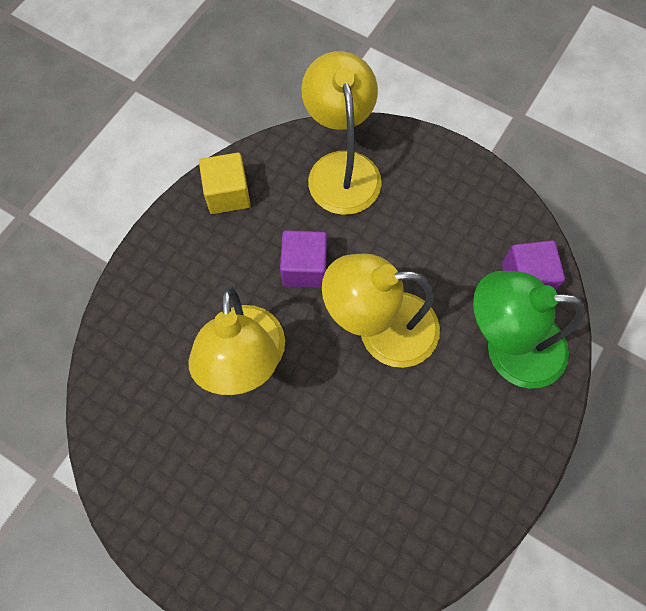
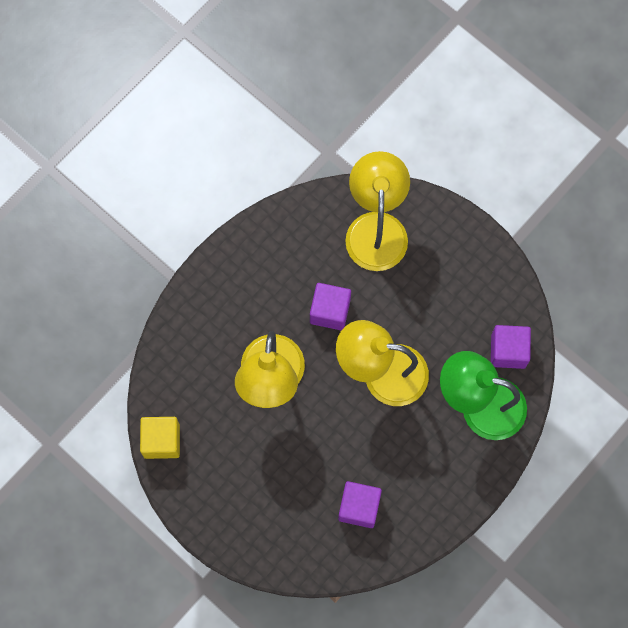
camera: 10 degrees right, 5 degrees up
(228, 194) = (277, 235): yellow cube -> yellow cube (161, 441)
(386, 507) = (359, 507): none -> purple cube

